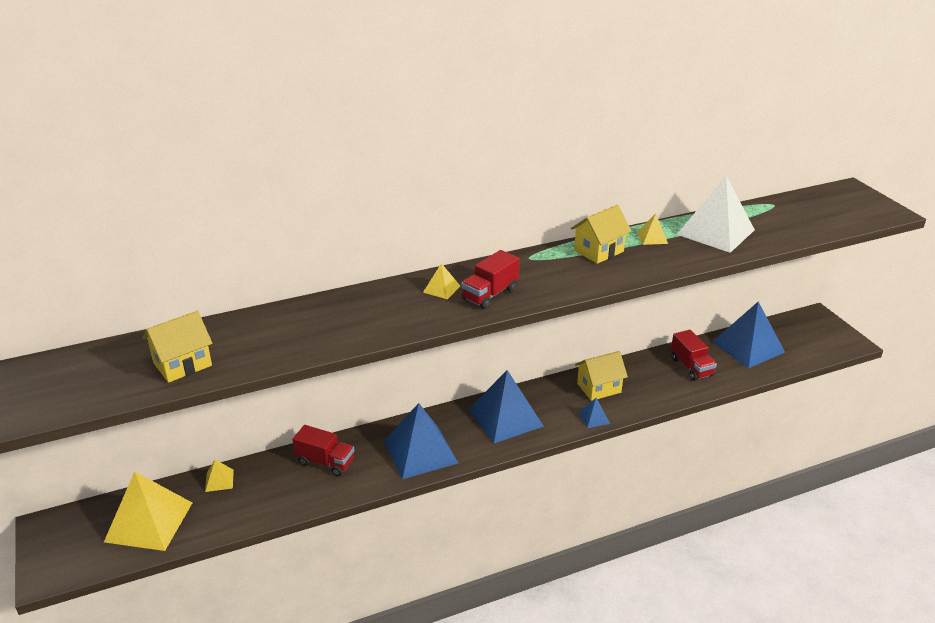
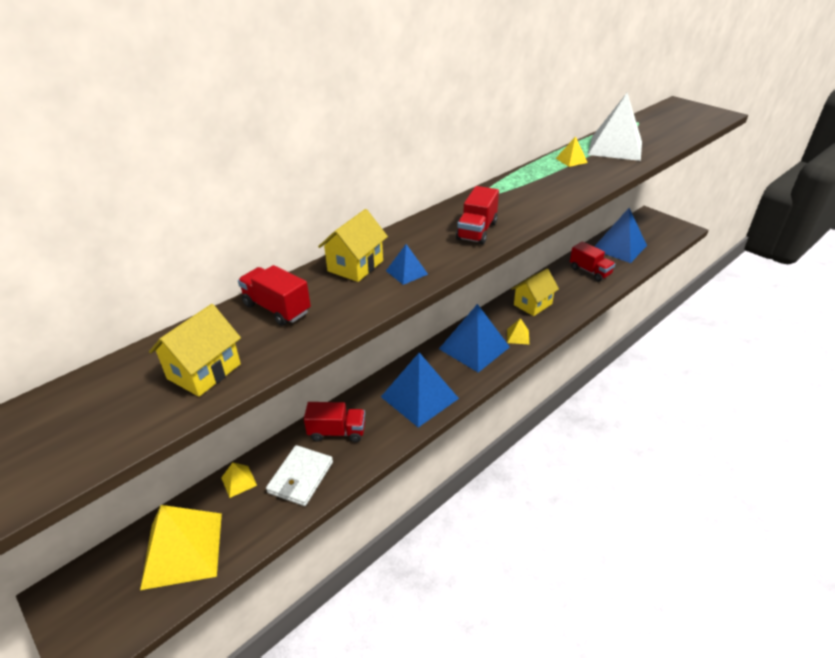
camera: 20 degrees left, 5 degrees up
(266, 327) = (277, 308): none -> red truck
(272, 492) = (300, 477): none -> white wallet
(441, 289) = (428, 235): yellow pyramid -> yellow pyramid (518, 336)
(594, 418) = (544, 329): blue pyramid -> blue pyramid (406, 272)
(599, 251) = (538, 178): yellow house -> yellow house (355, 266)

